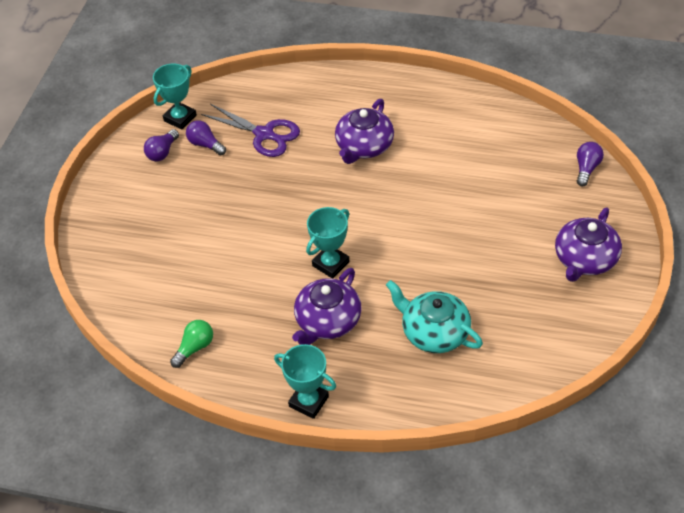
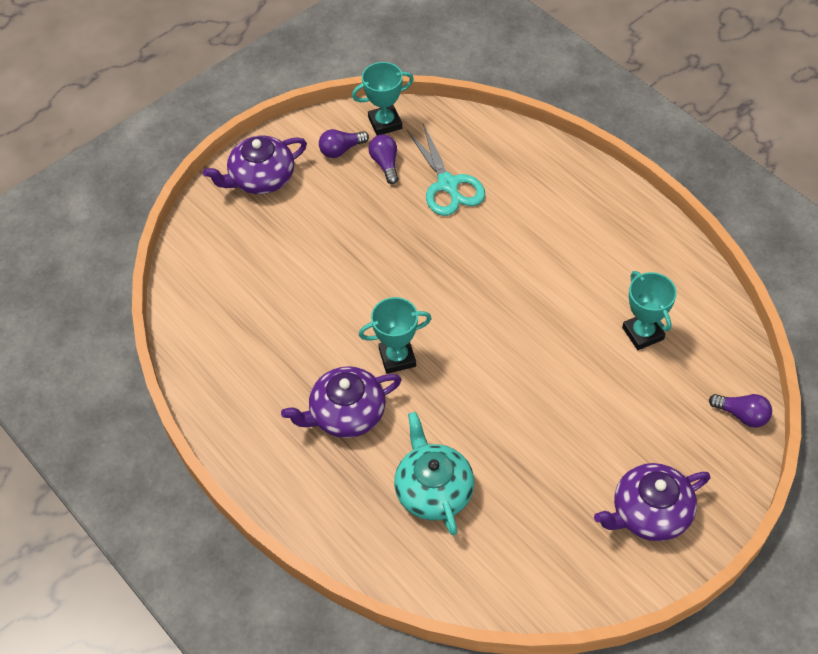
camera: 35 degrees right, 5 degrees up
(195, 348) = (213, 364): green light bulb -> none
(264, 134) = (447, 184): purple scissors -> turquoise scissors
(308, 401) = (265, 481): turquoise trophy -> turquoise trophy (643, 333)
(364, 146) = (532, 253): purple teapot -> purple teapot (261, 178)
(586, 169) = (742, 415): purple light bulb -> purple light bulb turned 60 degrees clockwise

